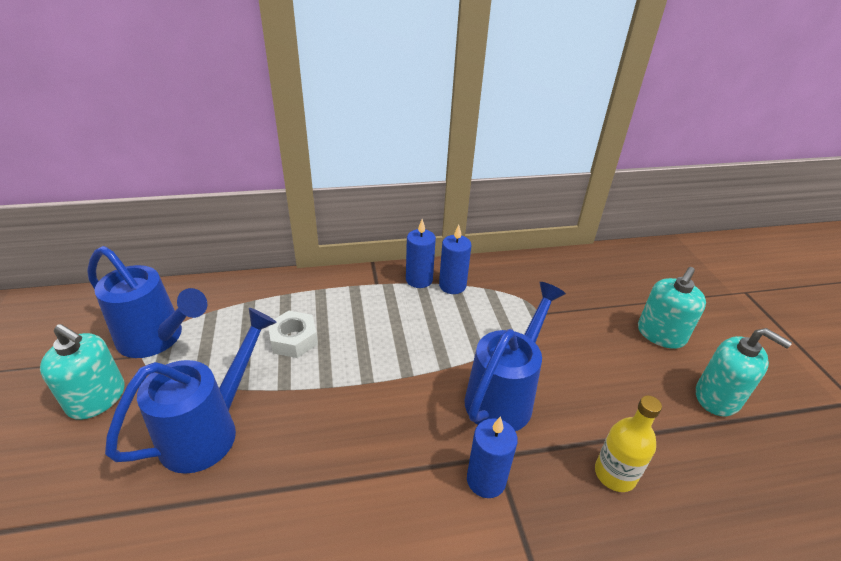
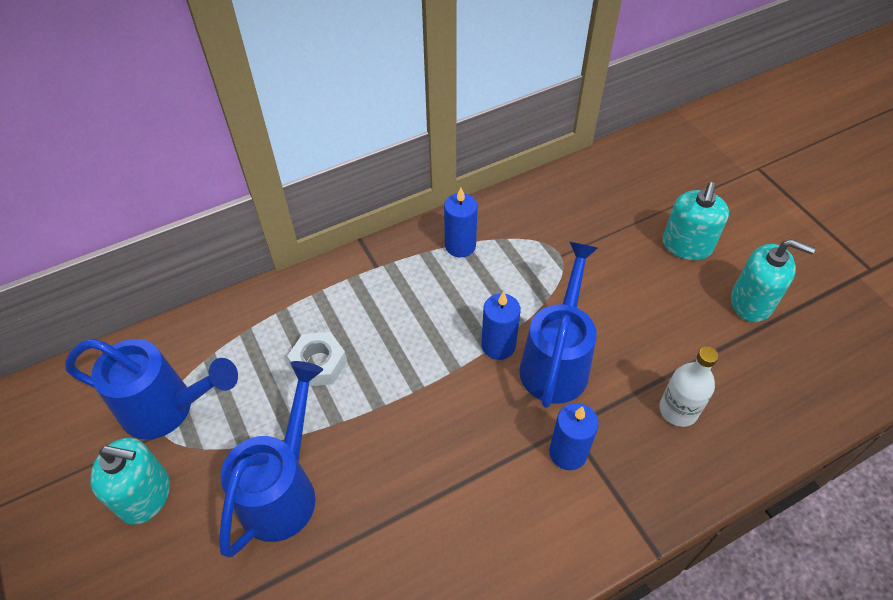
camera: 15 degrees left, 15 degrees up
(419, 280) = (421, 248): blue candle -> blue candle (498, 345)
(615, 474) = (678, 410): yellow bottle -> white bottle

